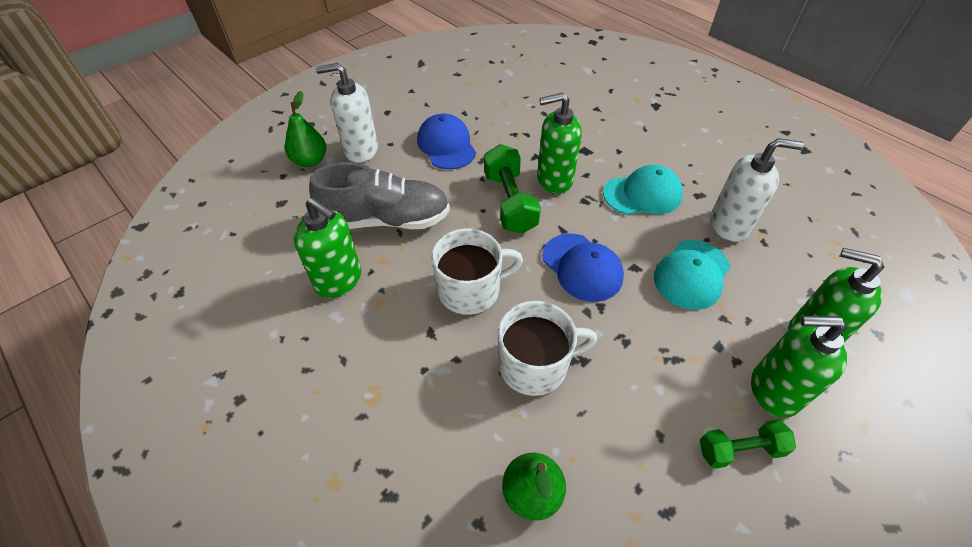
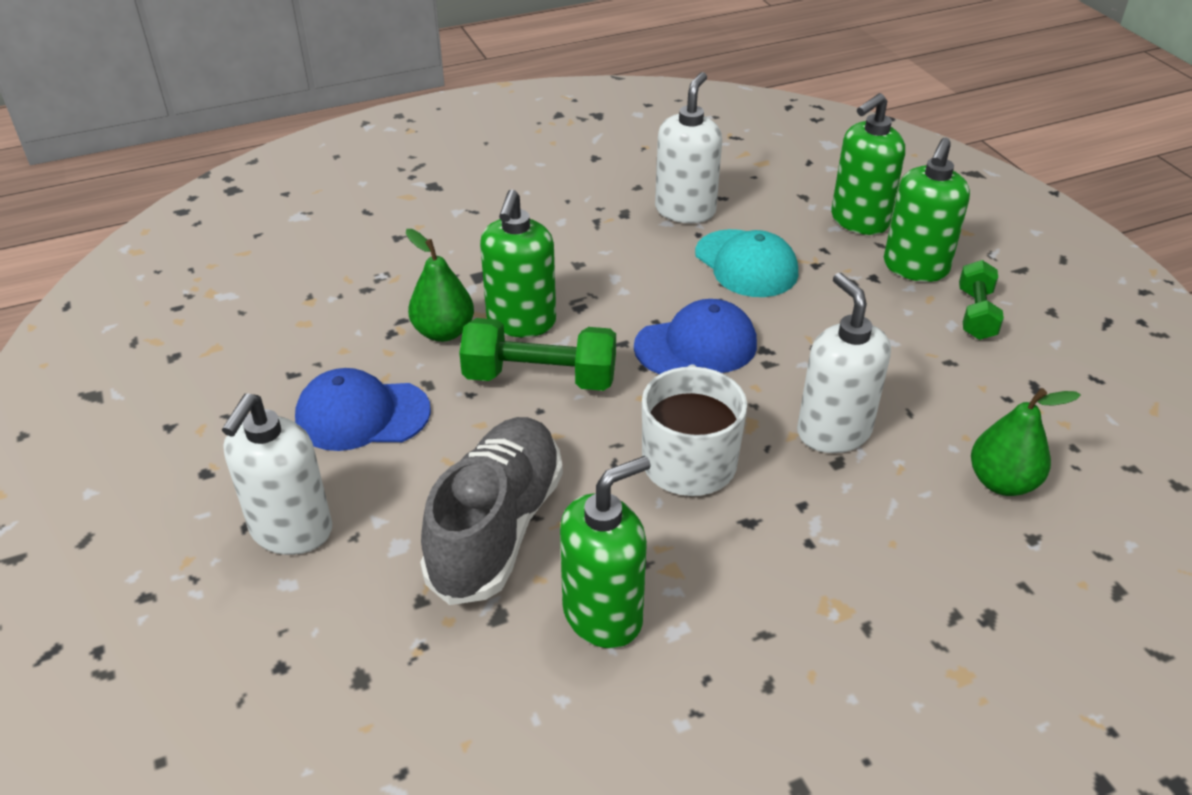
camera: 70 degrees left, 10 degrees down
(310, 161) = (267, 614): green pear -> green pear (443, 332)
(535, 365) = (833, 432): white mug -> white soap dispenser
(642, 194) = (597, 255): turquoise cap -> none

